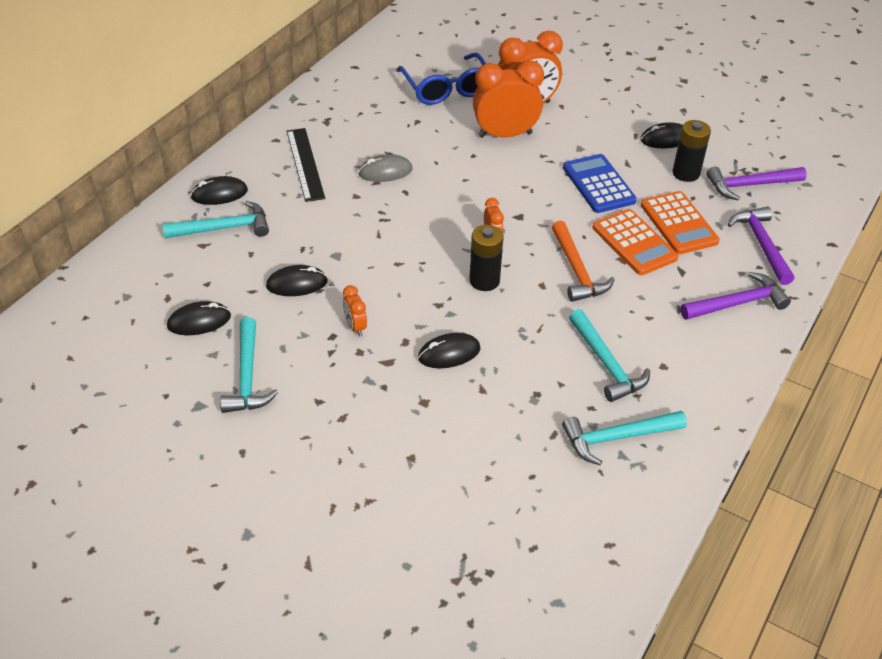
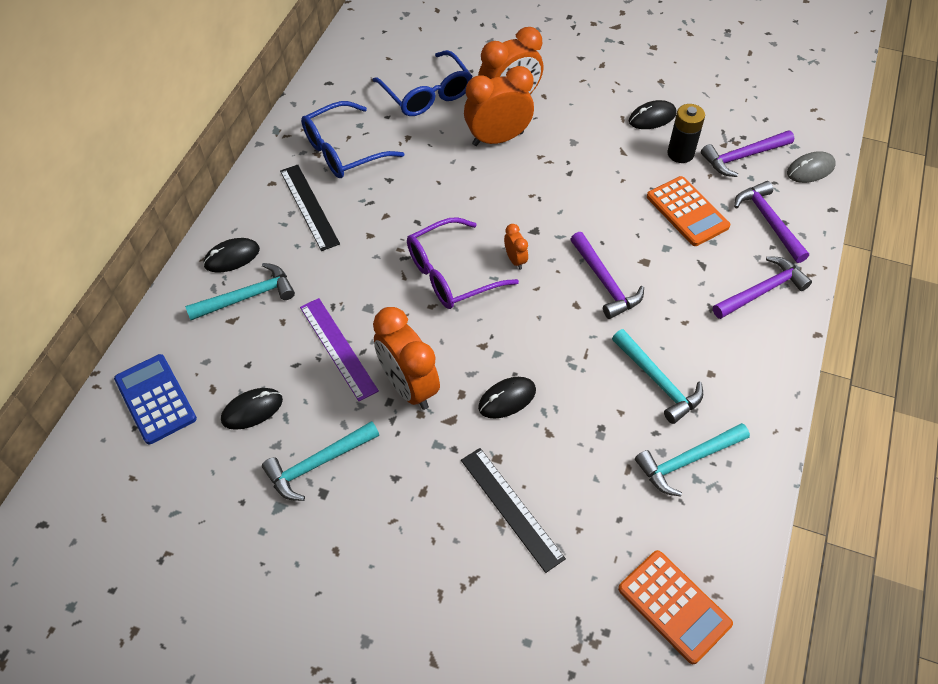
camera: 10 degrees left, 10 degrees up
(247, 376) = (317, 464): turquoise hammer -> turquoise hammer turned 75 degrees clockwise
(297, 284) = (338, 348): black mouse -> purple ruler
(351, 123) = (343, 151): none -> blue glasses
(355, 327) = (409, 386): orange clock -> orange clock, size x2.17
(385, 171) = (391, 202): grey mouse -> grey mouse (810, 169)
(425, 240) = (451, 274): none -> purple glasses
(425, 447) = (511, 508): none -> black ruler
(484, 281) = (520, 310): black battery -> none
(577, 270) = (605, 282): orange hammer -> purple hammer
(598, 184) = (601, 180): blue calculator -> blue calculator (155, 399)
(634, 243) = (651, 241): orange calculator -> orange calculator (674, 606)

